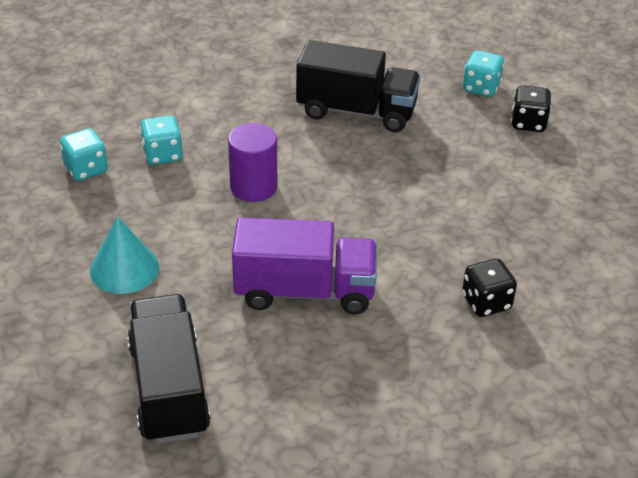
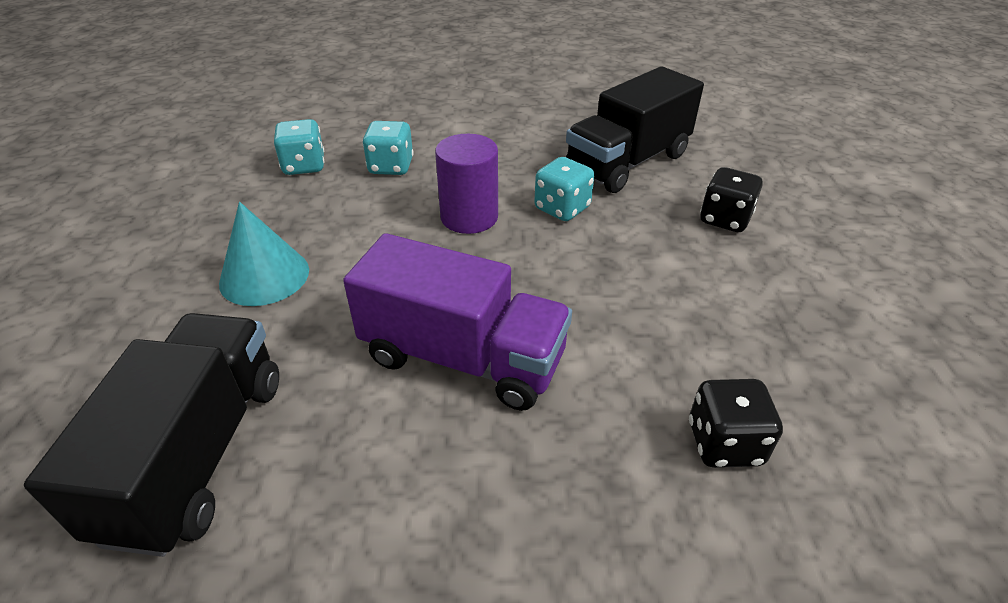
camera: 20 degrees right, 0 degrees up
(356, 111) = (627, 162): black truck -> black truck turned 105 degrees clockwise
(481, 88) = (788, 164): turquoise dice -> turquoise dice (562, 208)
(528, 123) = (843, 211): black dice -> black dice (724, 219)

